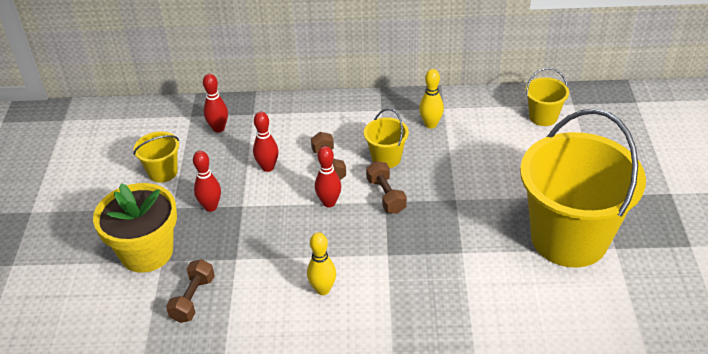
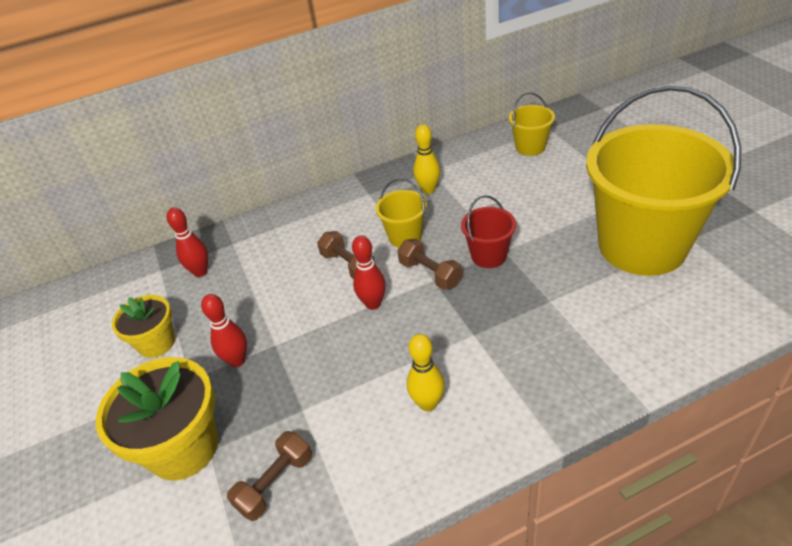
camera: 20 degrees left, 0 degrees up
(163, 172) = (156, 343): yellow bucket -> yellow flower pot
(193, 299) = (275, 483): brown dumbbell -> brown dumbbell turned 45 degrees clockwise
(268, 167) = (281, 292): red bowling pin -> none
(440, 199) = (488, 256): none -> red bucket

